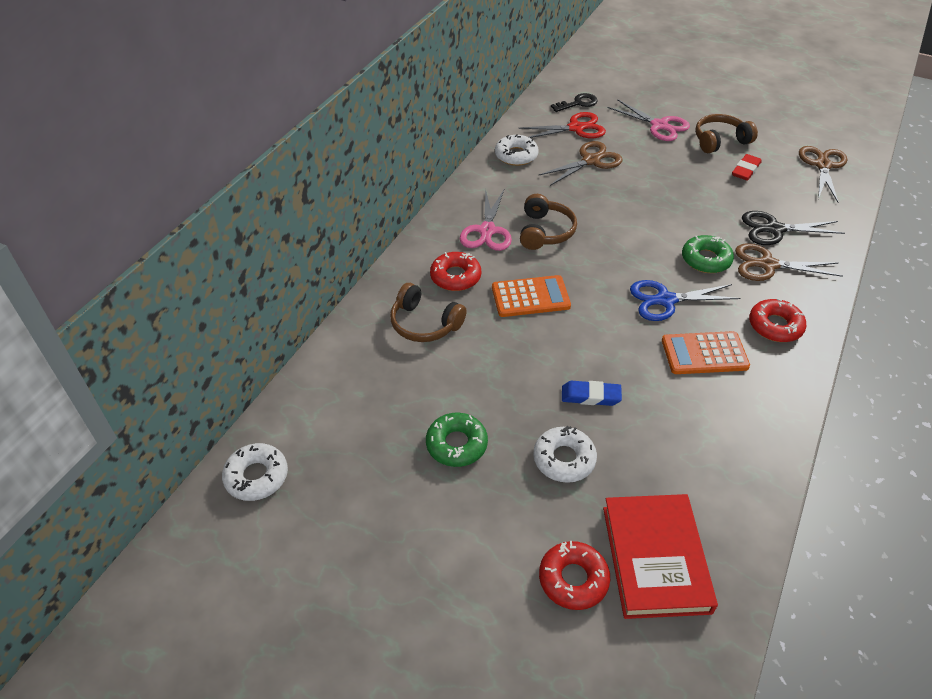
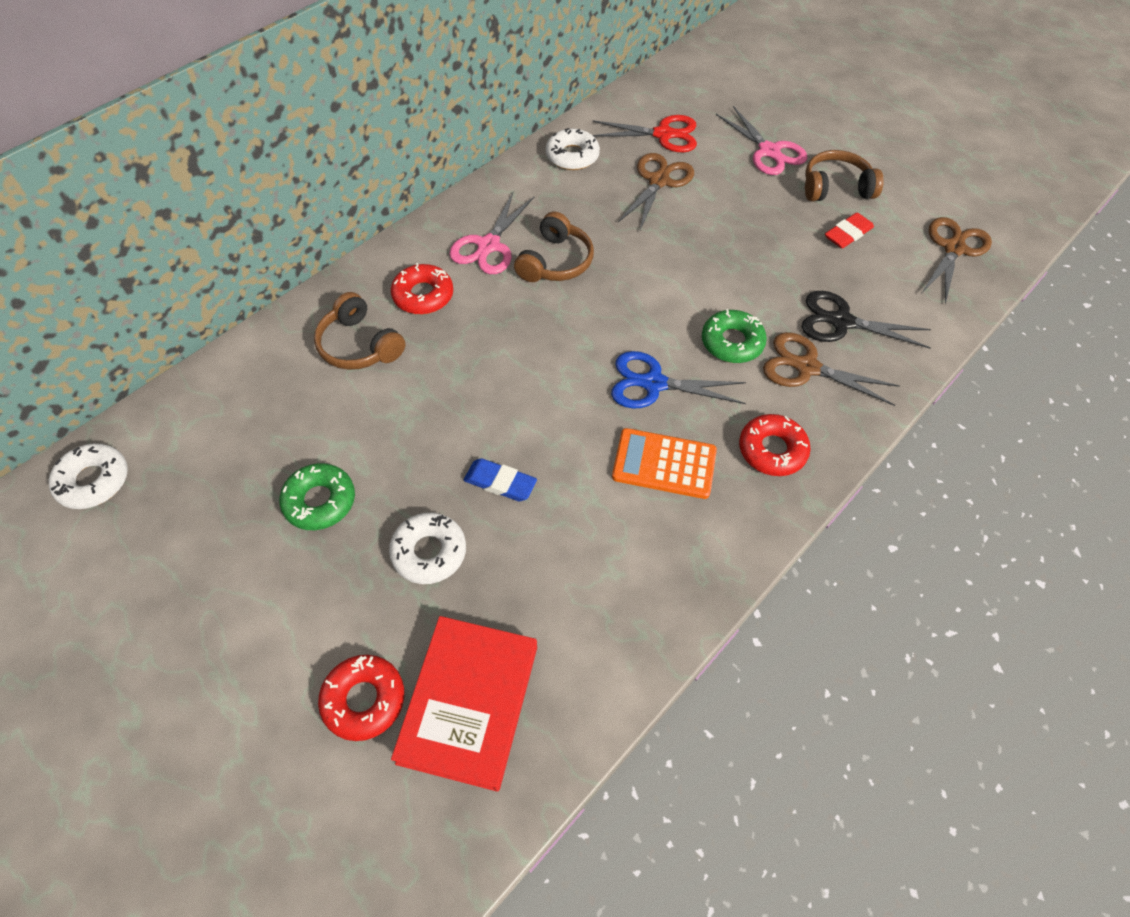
camera: 15 degrees right, 10 degrees up
(530, 297) = (495, 341): orange calculator -> none
(578, 103) = (682, 102): black key -> none
(590, 160) = (658, 181): brown scissors -> brown scissors turned 45 degrees counterclockwise

